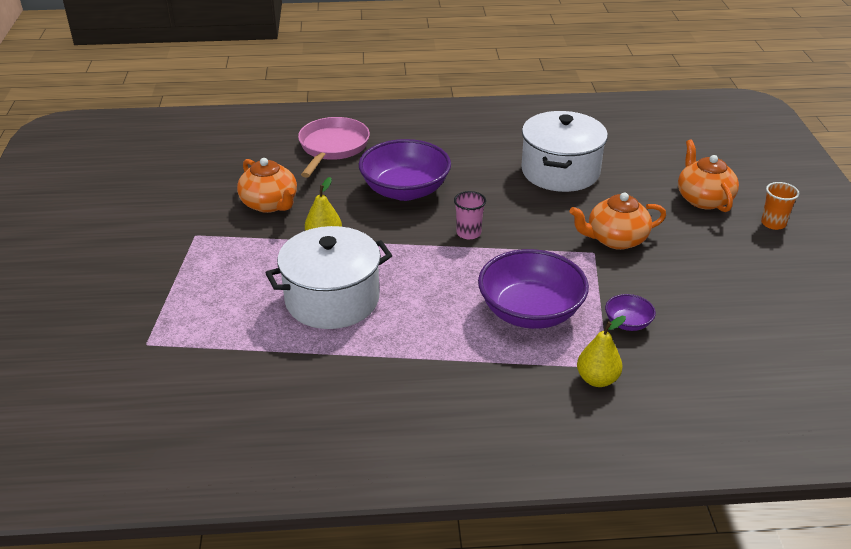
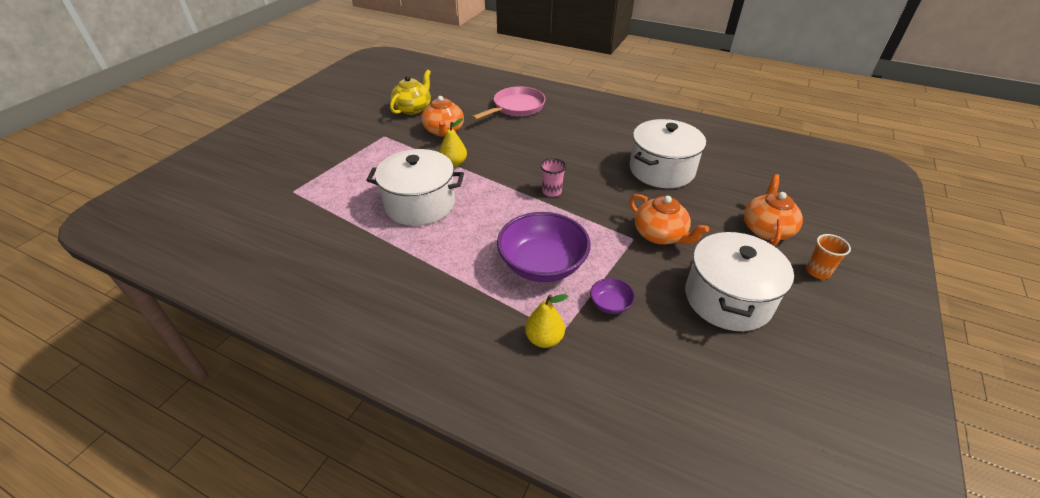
camera: 30 degrees right, 5 degrees up
(197, 188) = (413, 108): none -> yellow teapot
(405, 190) = (536, 148): purple bowl -> none
(615, 239) = (660, 235): orange teapot -> orange teapot turned 150 degrees counterclockwise
(722, 276) = (728, 298): none -> white pot

